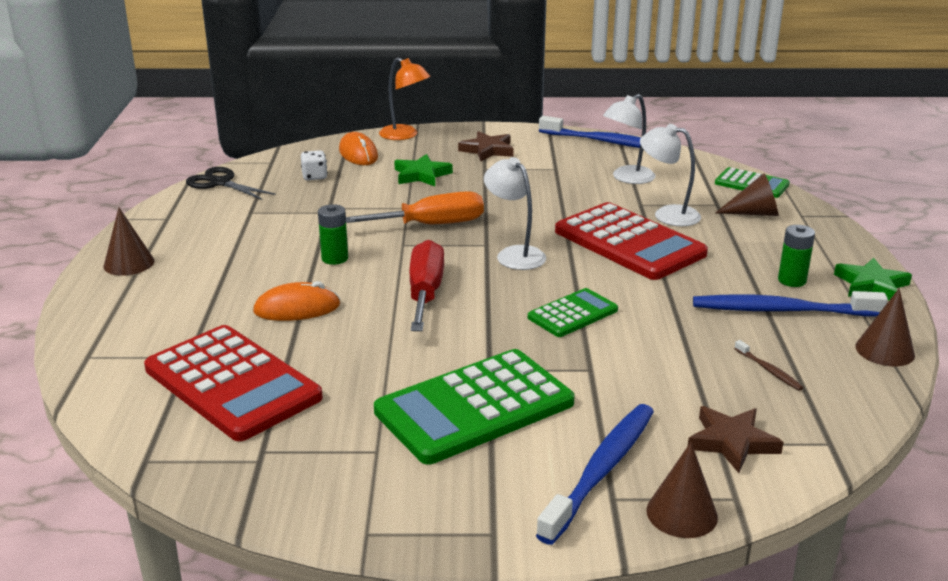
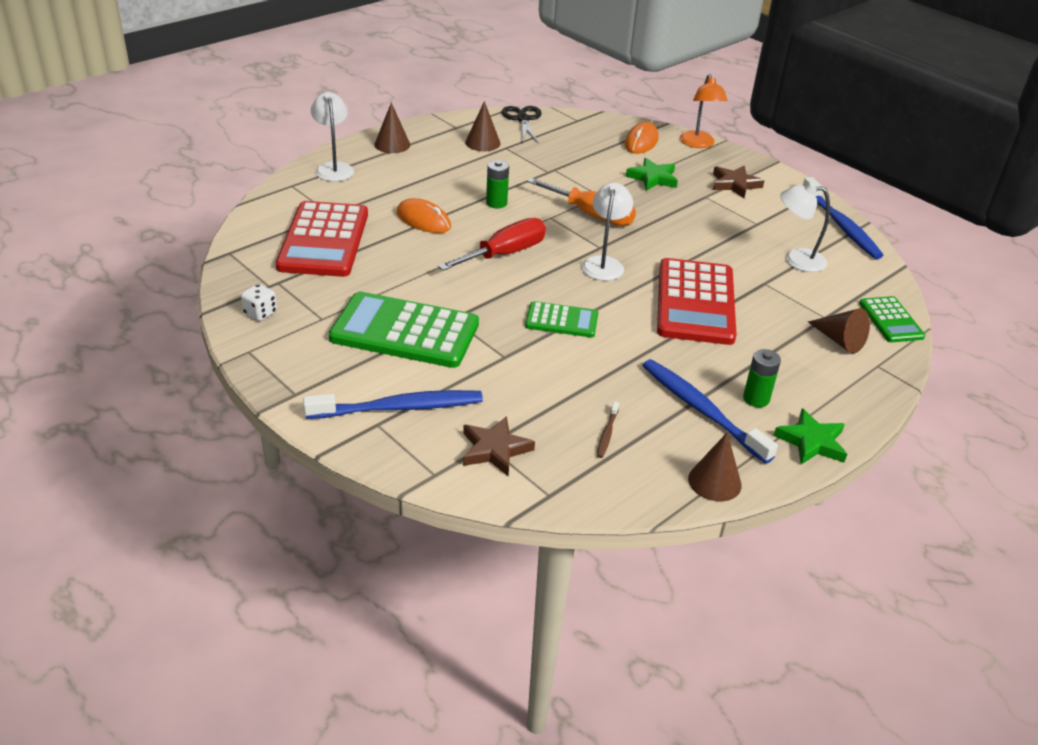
camera: 45 degrees right, 10 degrees up
(314, 176) = (584, 143): white dice -> white dice (260, 313)
(667, 214) = (768, 301): white lamp -> white lamp (334, 168)
(682, 513) = (392, 457): brown cone -> brown cone (482, 143)

